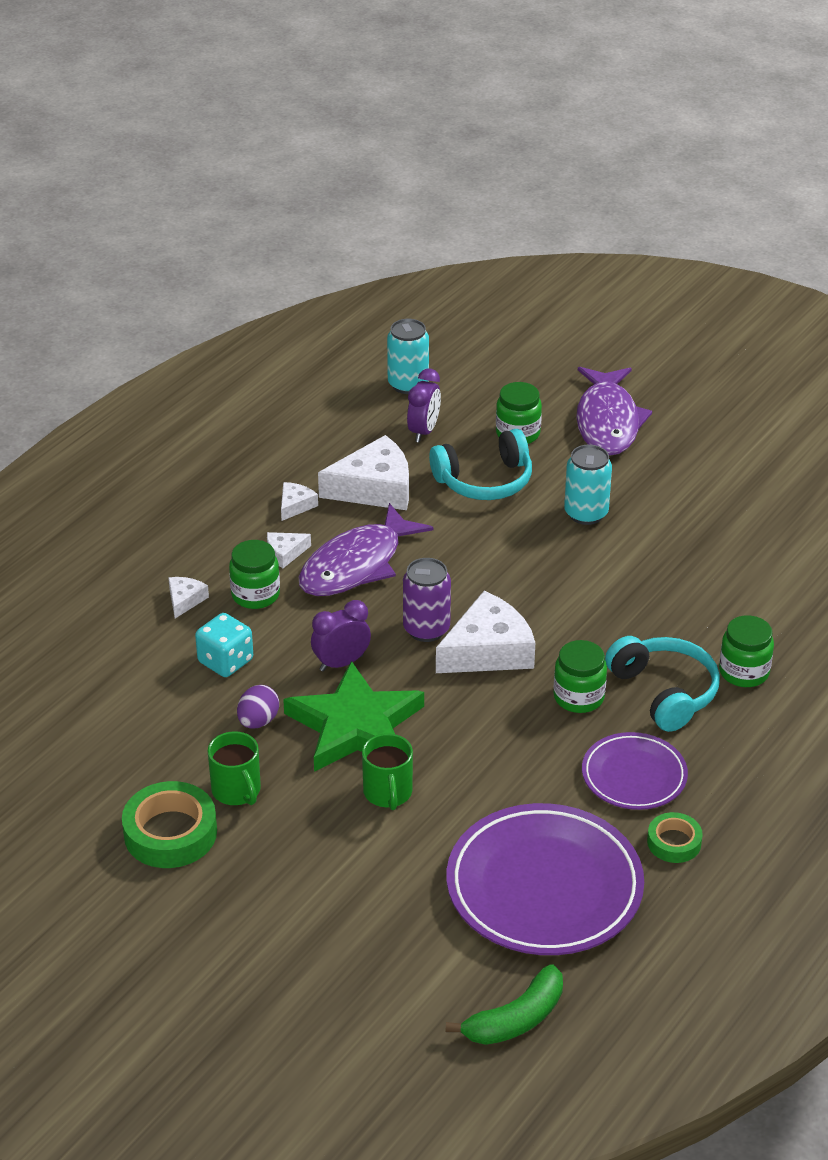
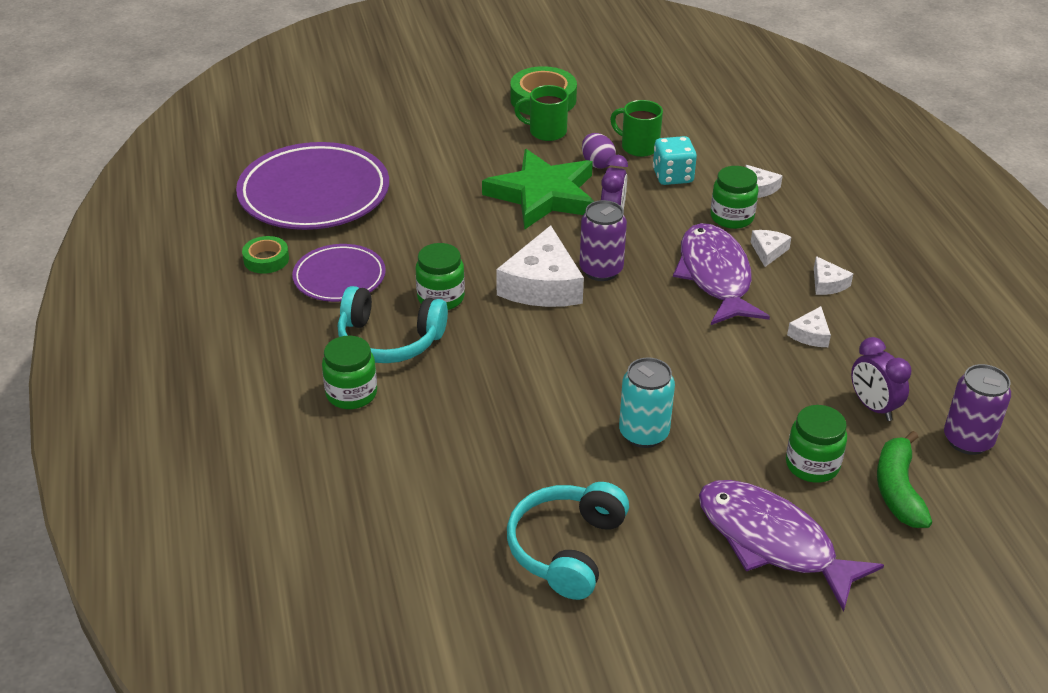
camera: 130 degrees right, 0 degrees up
(374, 488) = (810, 334): white cheese -> white cheese, size x0.47
(388, 793) = (468, 179): green mug -> green mug (638, 147)
(408, 384) = (968, 440): turquoise can -> purple can
(484, 480) = (757, 401): turquoise headphones -> turquoise headphones (567, 549)
(516, 1019) = (251, 139): green banana -> green banana (898, 490)

